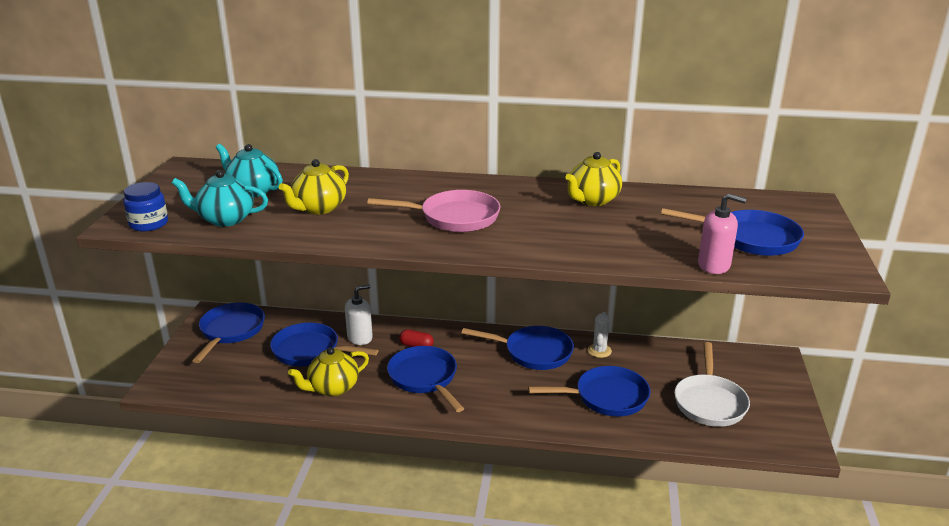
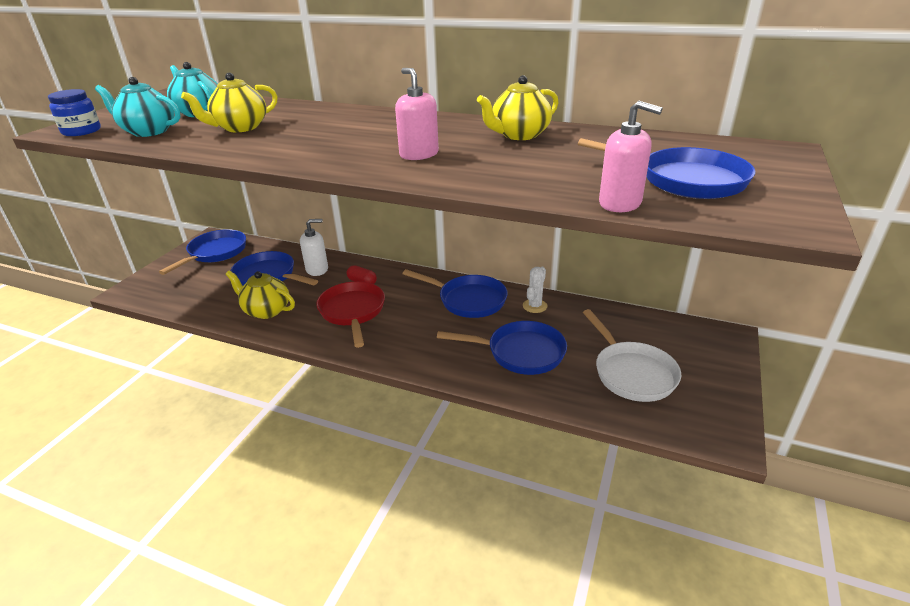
camera: 15 degrees right, 5 degrees up
(332, 388) = (266, 310): yellow teapot -> yellow teapot turned 45 degrees clockwise
(425, 378) = (352, 312): blue pan -> red pan
(454, 217) = (360, 142): pink pan -> none
(520, 228) = (419, 154): none -> pink soap dispenser
(709, 402) = (631, 373): white pan -> white pan turned 45 degrees counterclockwise

